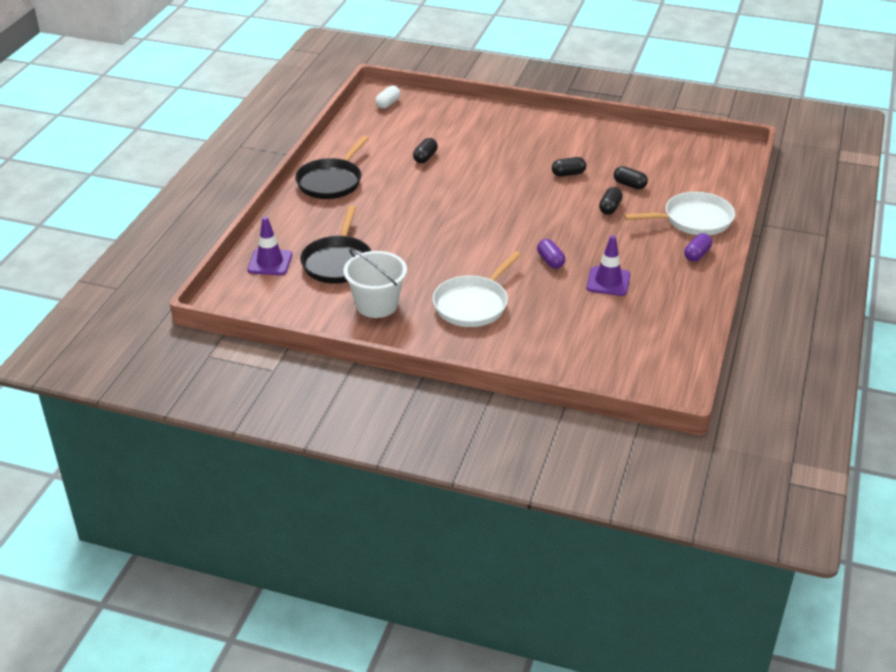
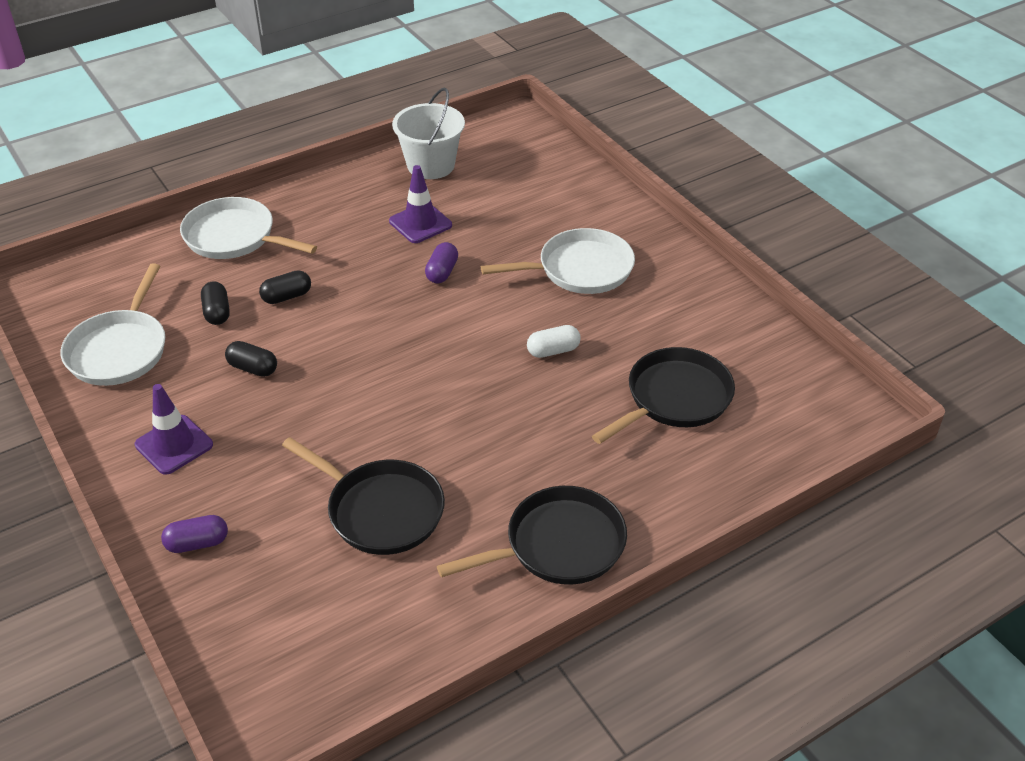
camera: 140 degrees left, 5 degrees up
(270, 262) = (761, 445): purple traffic cone -> purple traffic cone (174, 445)
(376, 304) = (681, 320): white bucket -> white bucket (430, 165)
(388, 104) = (283, 686): white capsule -> white capsule (553, 351)
(425, 157) = (380, 510): black capsule -> black pan
(642, 151) = (119, 350): none -> white pan
(697, 254) = (298, 204): purple capsule -> purple capsule (197, 543)

